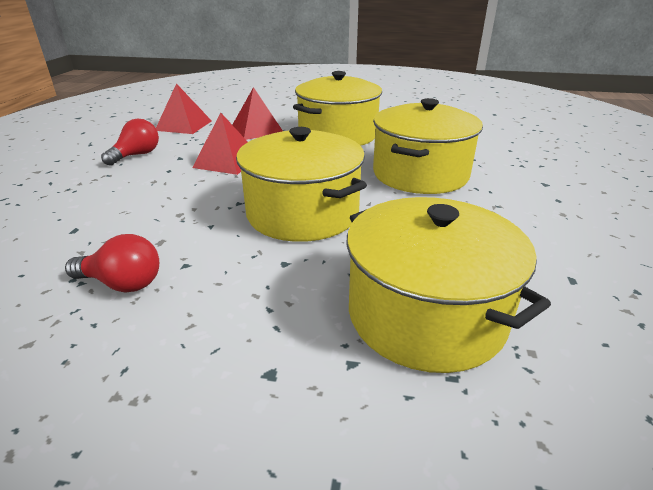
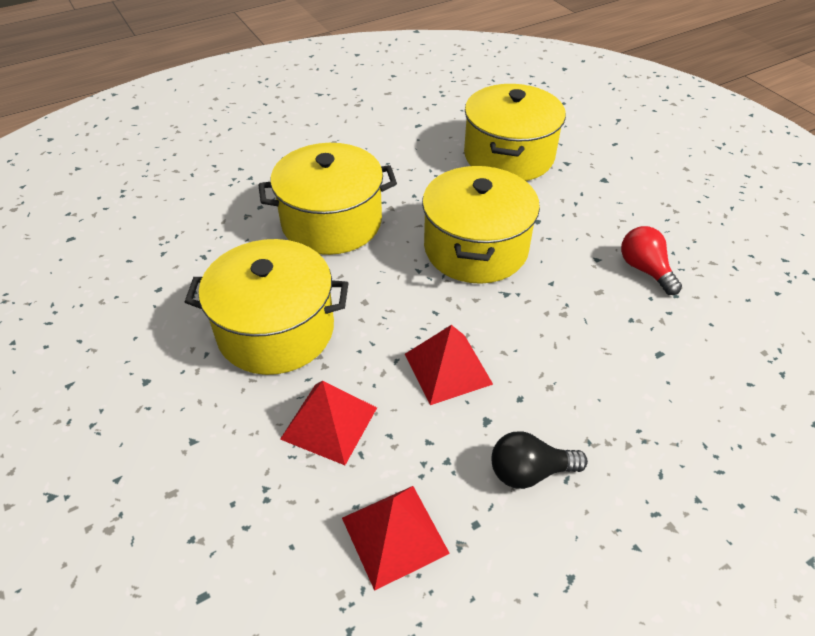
camera: 130 degrees left, 15 degrees up
(137, 155) = (529, 471): red light bulb -> black light bulb

